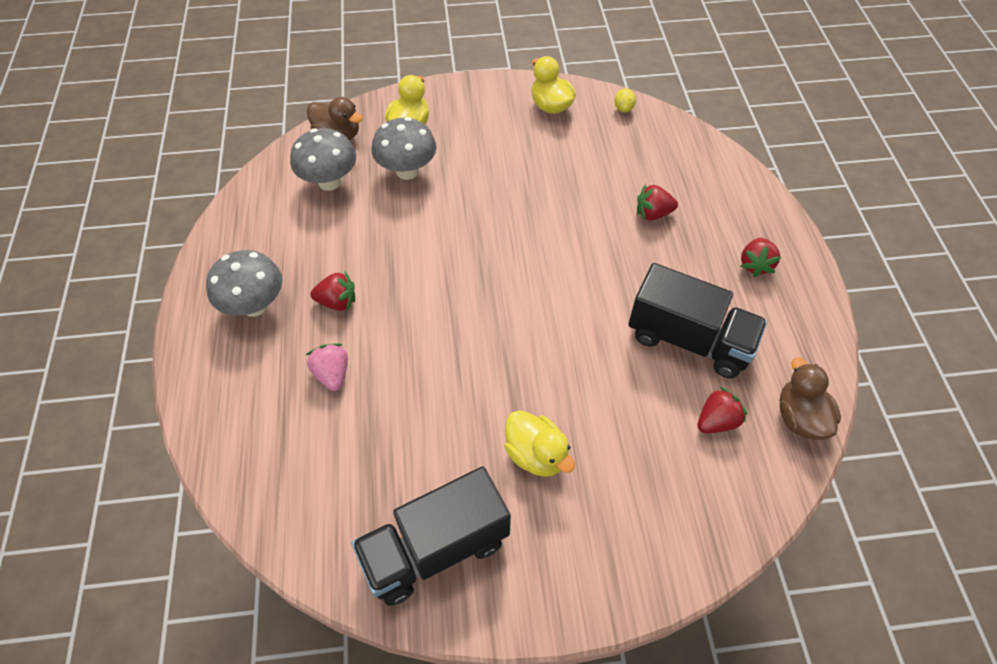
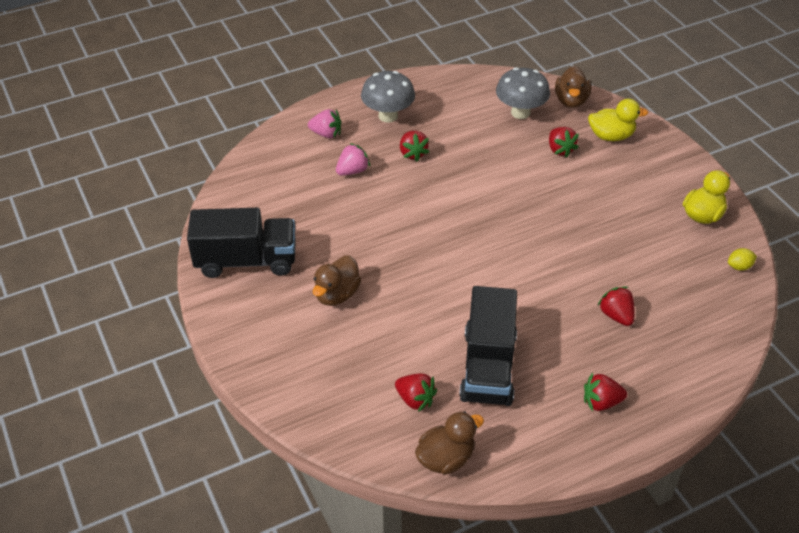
camera: 70 degrees right, 10 degrees down
(245, 383) = (326, 134): none -> pink strawberry
(407, 171) = (560, 150): grey mushroom -> red strawberry
(435, 548) = (246, 261): black truck -> black truck turned 135 degrees clockwise
(536, 454) = (337, 294): yellow duck -> brown duck

